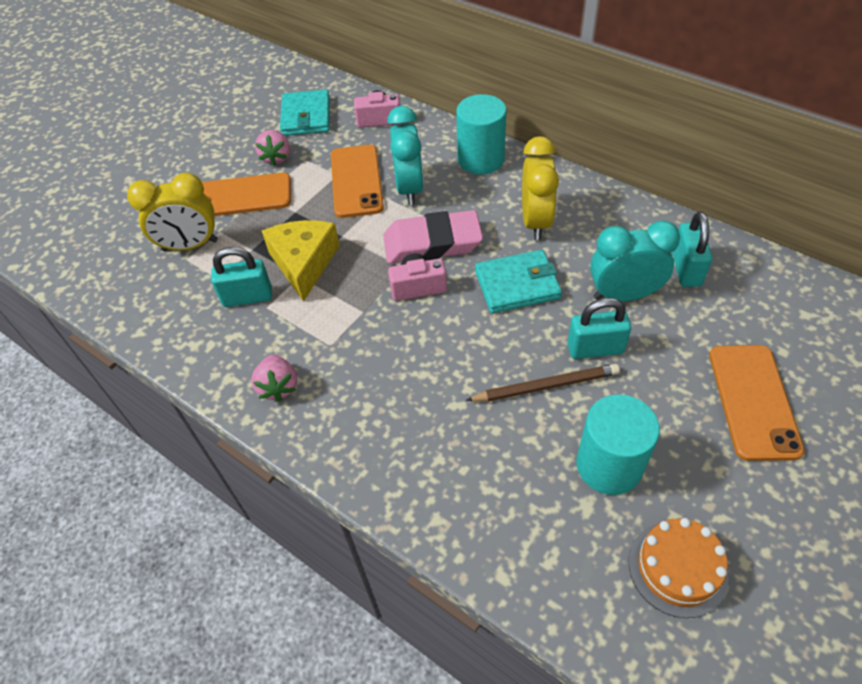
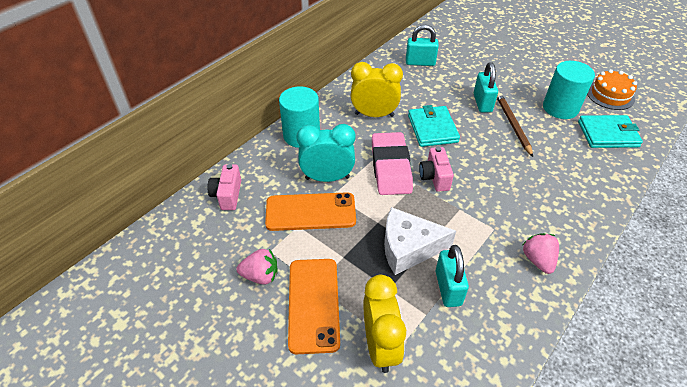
camera: 90 degrees left, 5 degrees down
(278, 387) = (538, 260): pink strawberry -> pink strawberry turned 90 degrees counterclockwise
(304, 263) = (408, 248): yellow cheese -> white cheese
(306, 116) = (201, 252): turquoise wallet -> turquoise wallet (607, 134)
(623, 295) = (440, 87): turquoise clock -> none
(753, 401) = (509, 58): orange phone -> none

